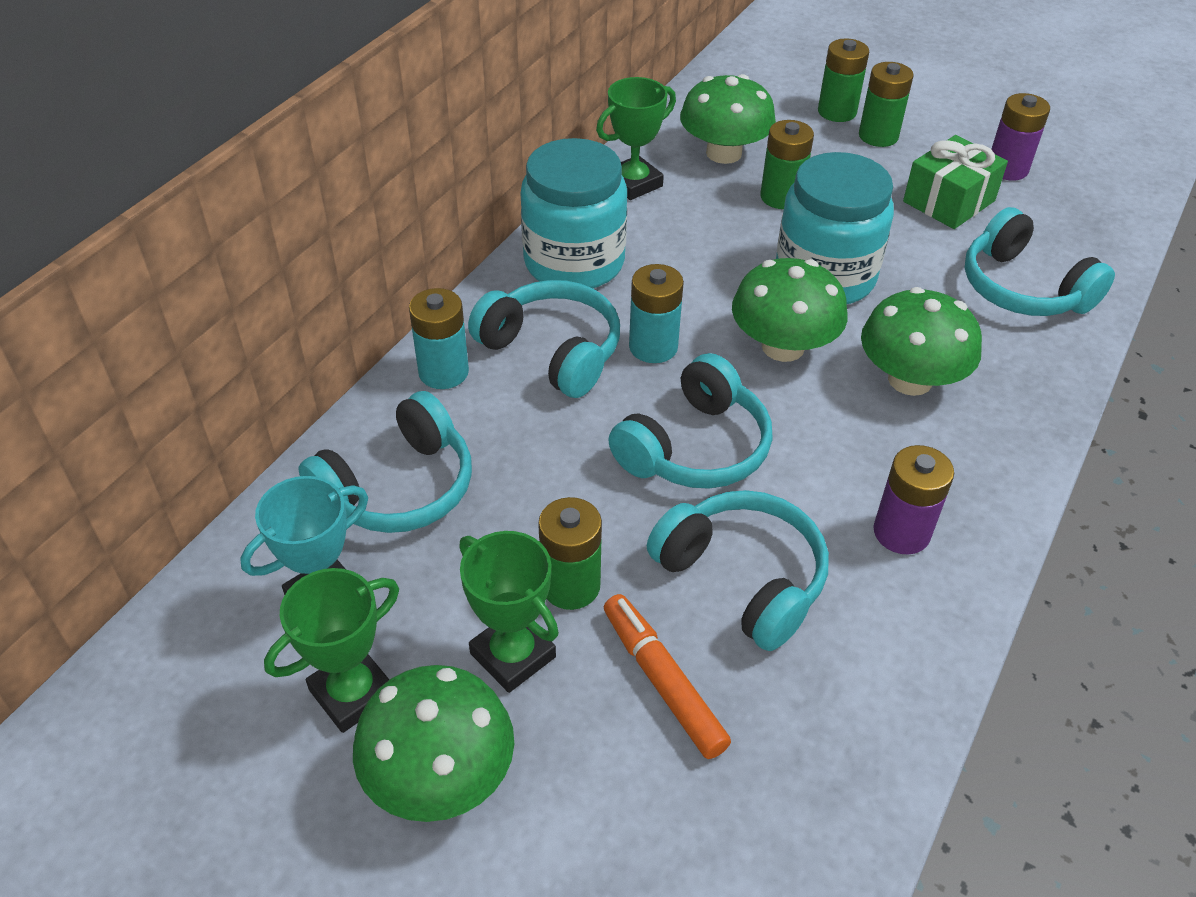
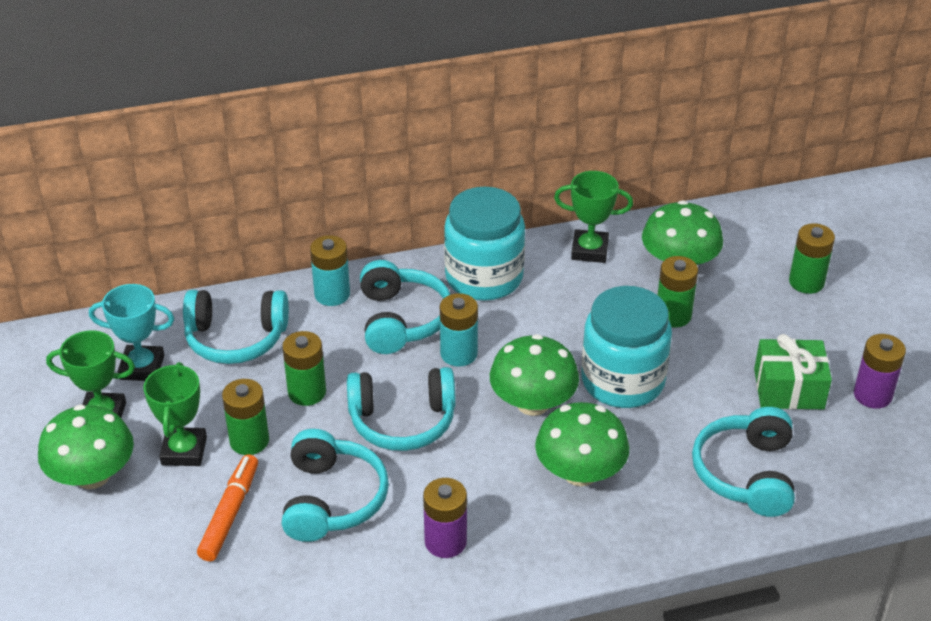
camera: 45 degrees right, 5 degrees down
(878, 136) = (810, 316): green battery -> green battery (307, 392)

